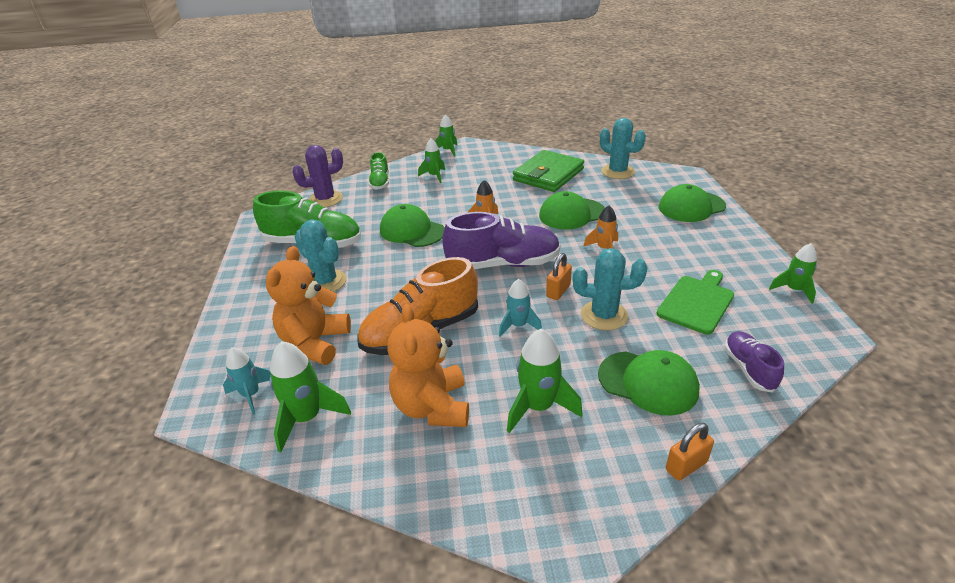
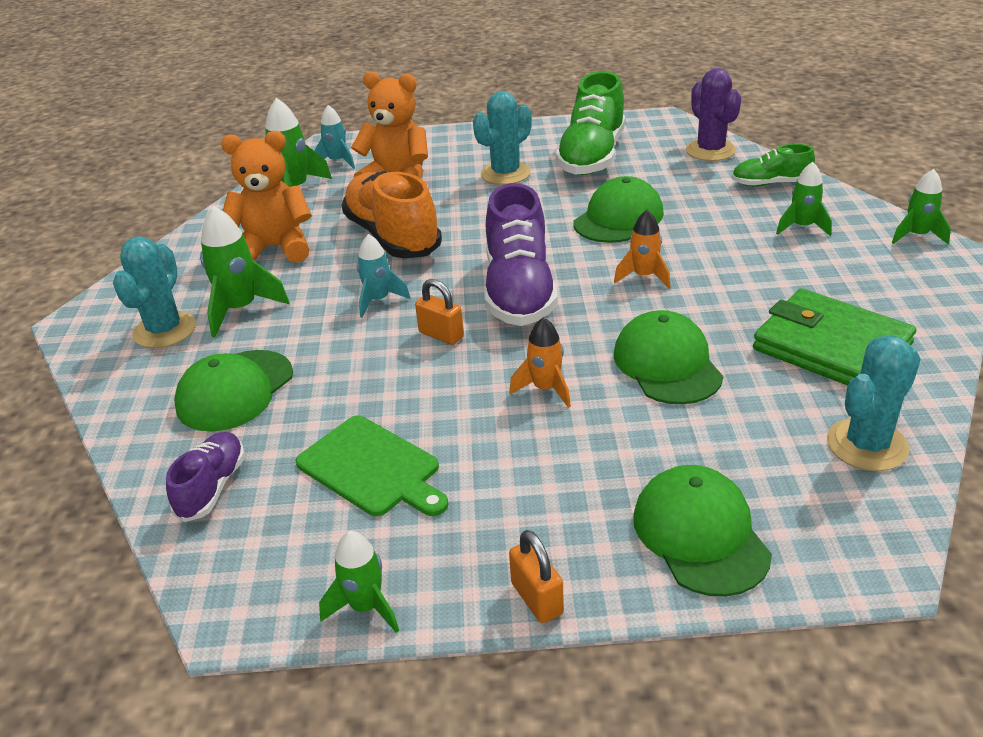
camera: 95 degrees right, 0 degrees up
(604, 315) = (374, 370): turquoise cactus -> turquoise cactus (165, 330)
(686, 466) = (108, 398): orange padlock -> orange padlock (537, 598)
(749, 369) = (212, 487): purple shoe -> purple shoe turned 75 degrees counterclockwise

